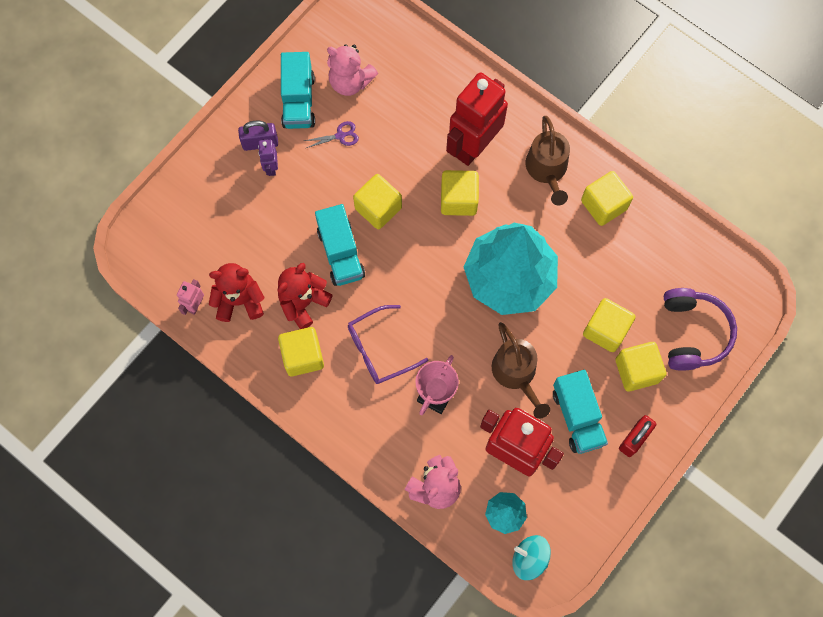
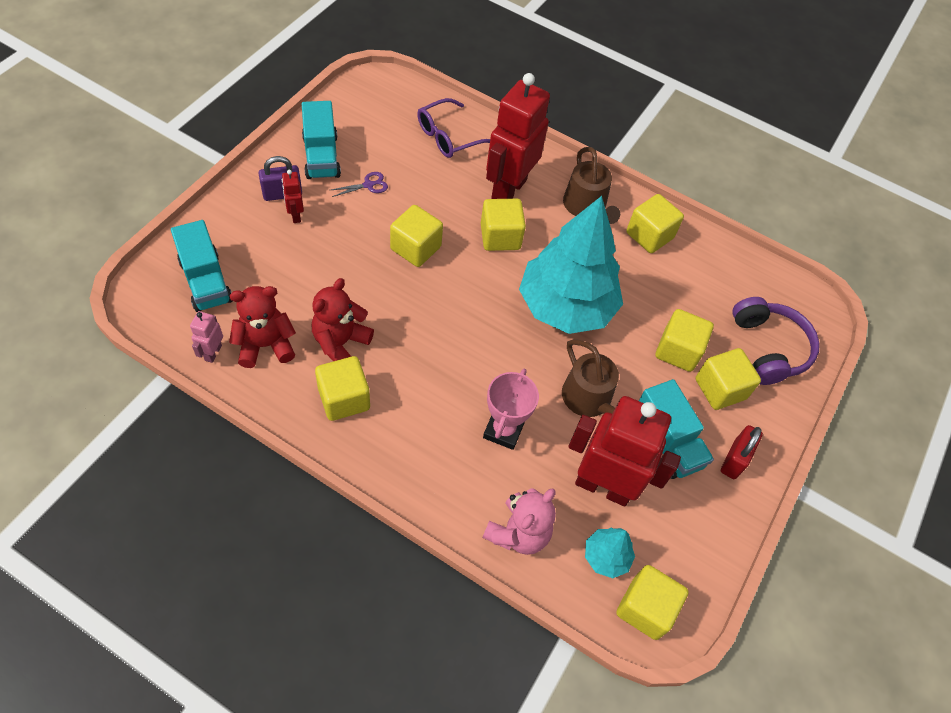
camera: 15 degrees left, 15 degrees down
(271, 167) = (295, 215): purple robot -> red robot
(340, 253) = (379, 292): turquoise truck -> turquoise truck (206, 281)
(350, 82) = (374, 139): pink teddy bear -> none
(379, 349) = (432, 386): purple glasses -> purple glasses (448, 137)
(529, 558) = (645, 608): turquoise spinning top -> yellow cube

